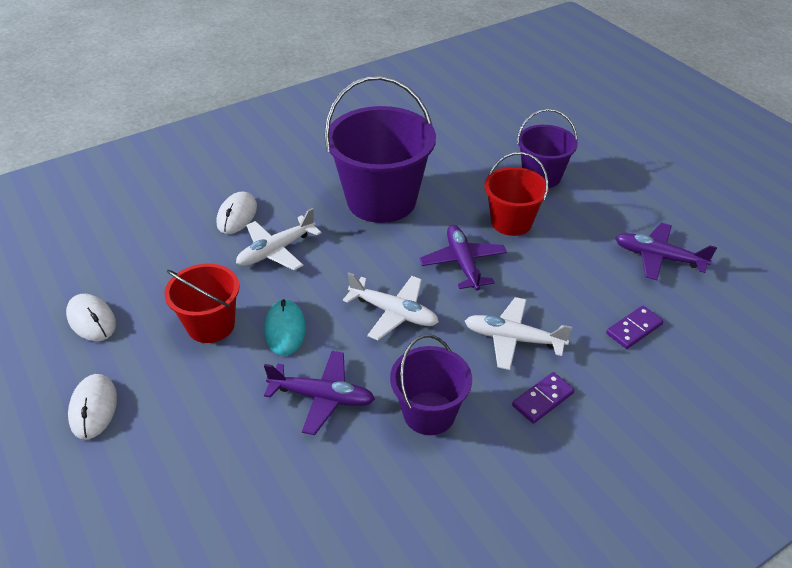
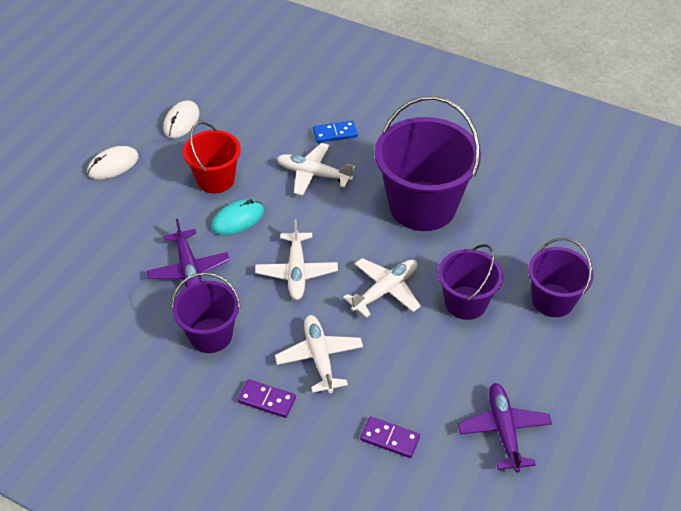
camera: 60 degrees right, 5 degrees up
(237, 215) = (335, 133): white mouse -> blue domino
(463, 263) = (385, 290): purple plane -> white plane
(511, 222) = (465, 303): red bucket -> purple bucket

